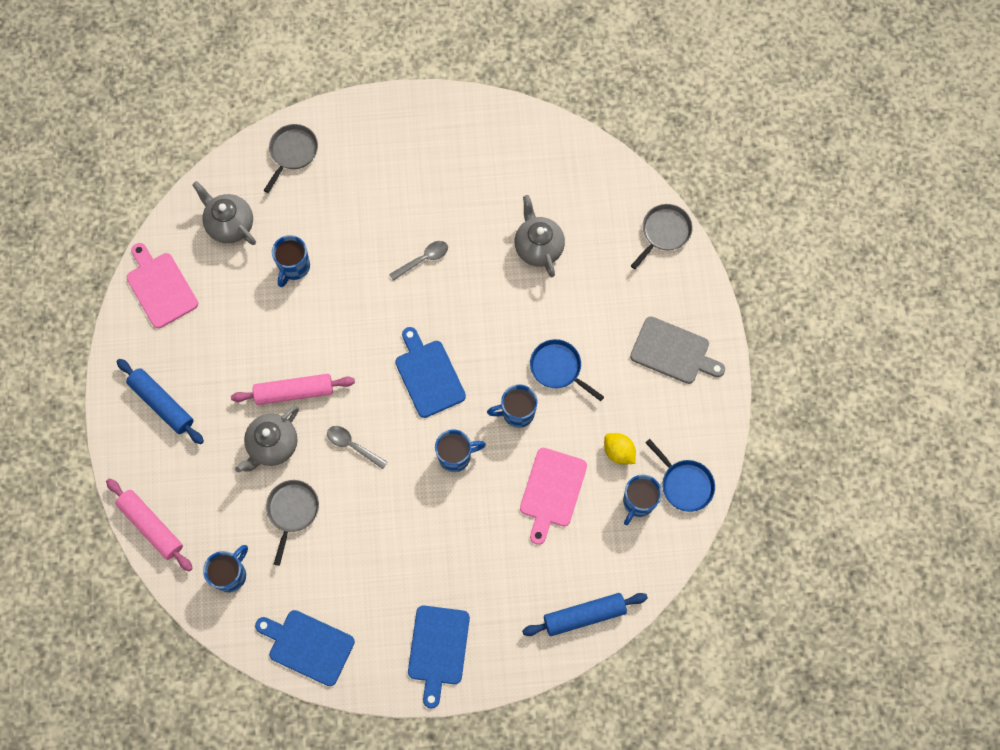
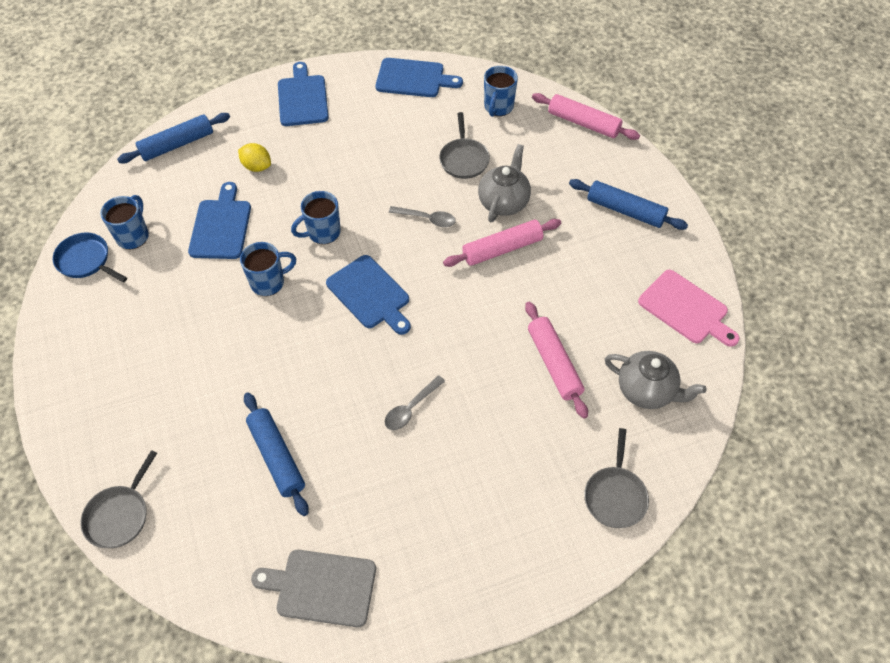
camera: 165 degrees right, 15 degrees down
(294, 267) = (554, 363): blue mug -> pink rolling pin
(538, 247) = (277, 457): grey teapot -> blue rolling pin
(552, 491) = (221, 226): pink cutting board -> blue cutting board
(558, 368) = (232, 333): blue pan -> none
(618, 452) = (157, 272): yellow lemon -> yellow lemon (257, 166)
(673, 352) = (102, 380): grey cutting board -> grey cutting board (321, 587)

